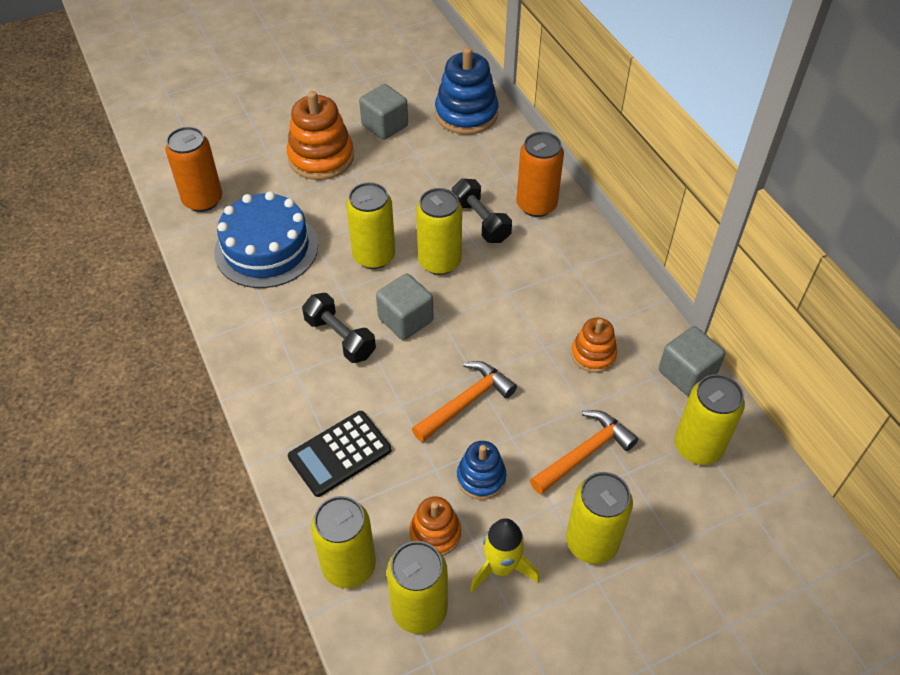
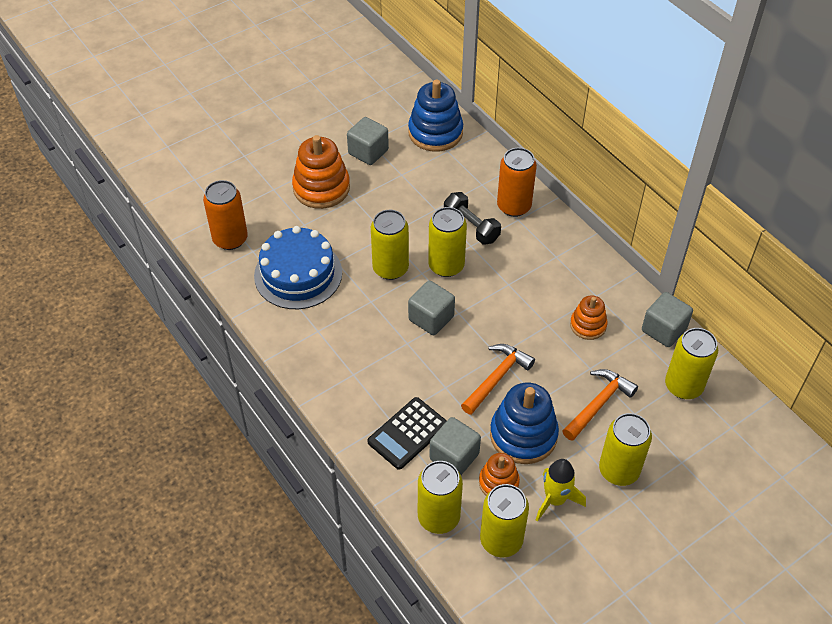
camera: 10 degrees left, 0 degrees up
(340, 338) = (381, 341): black dumbbell -> none
(388, 491) = (454, 456): none -> grey cube
(481, 478) = (523, 435): blue stacking toy -> blue stacking toy, size x1.73

